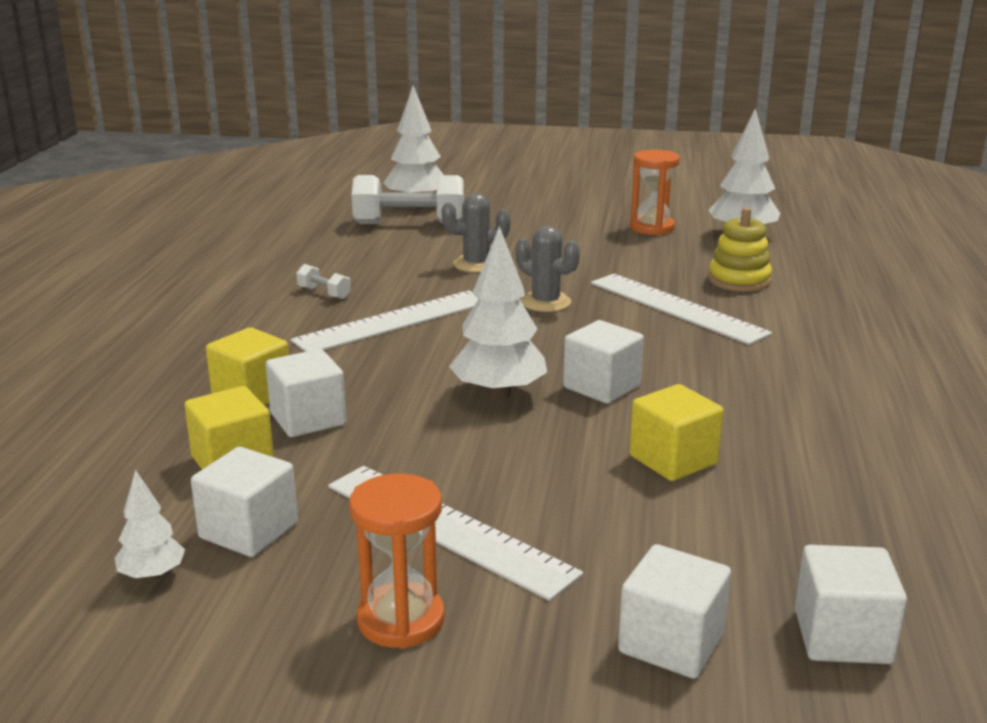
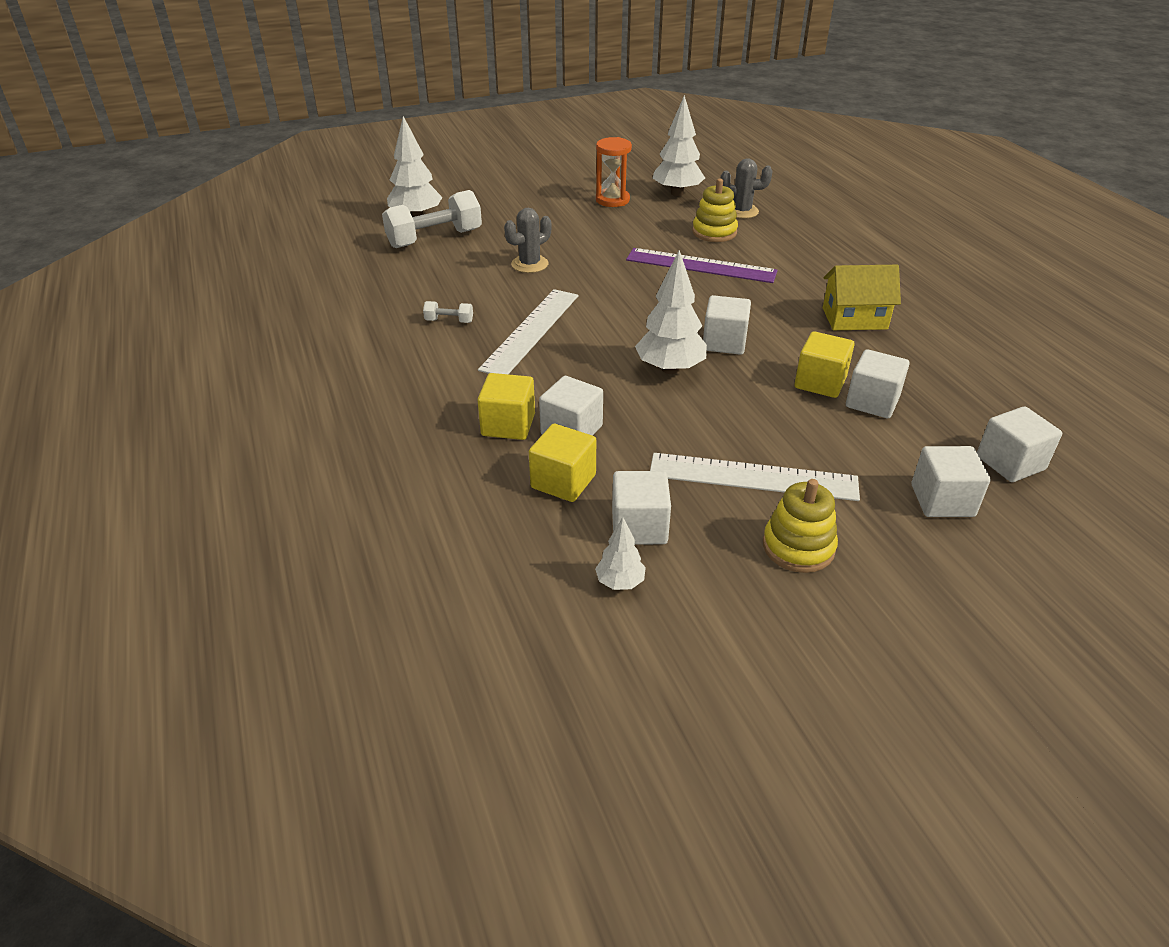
camera: 30 degrees left, 15 degrees up
(401, 620) = (798, 547): orange hourglass -> yellow stacking toy
(545, 302) = (615, 285): grey cactus -> grey cactus (741, 211)
(676, 308) = (701, 265): white ruler -> purple ruler
(719, 501) = (872, 402): none -> white cube
(816, 407) = (854, 318): none -> yellow house

